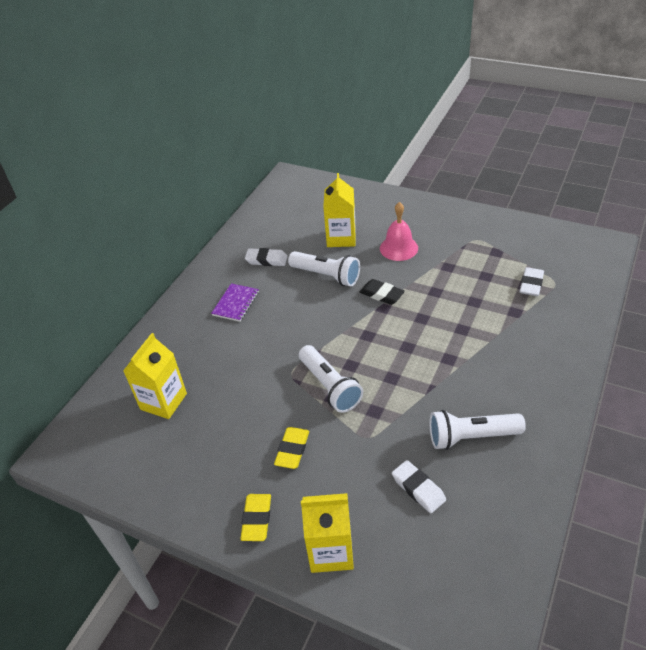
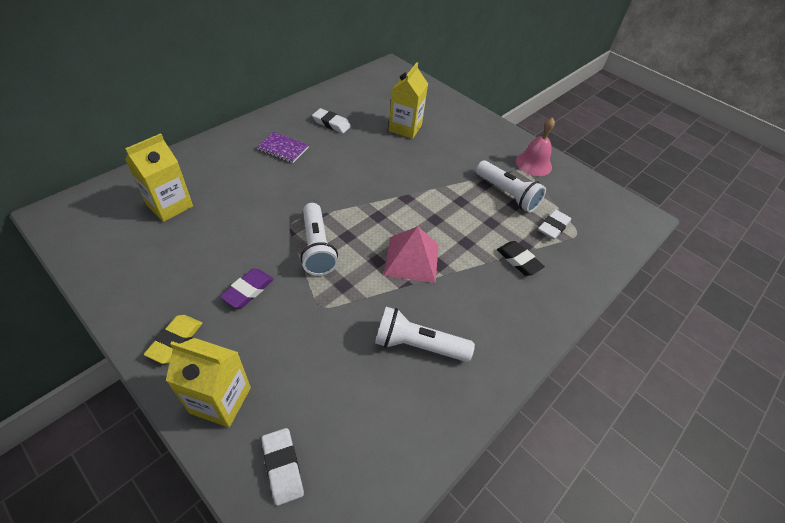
camera: 10 degrees right, 5 degrees up
(236, 303) = (283, 149): purple notebook -> purple notebook turned 75 degrees clockwise
(292, 450) = (248, 290): yellow eraser -> purple eraser
(326, 276) = (373, 154): white flashlight -> white flashlight (507, 194)
(381, 294) = (411, 186): black eraser -> black eraser (518, 260)
(398, 248) = (450, 153): pink bell -> pink bell (533, 164)
(418, 489) = (338, 374): white eraser -> white eraser (282, 467)
(422, 363) = (412, 259): none -> pink pyramid

